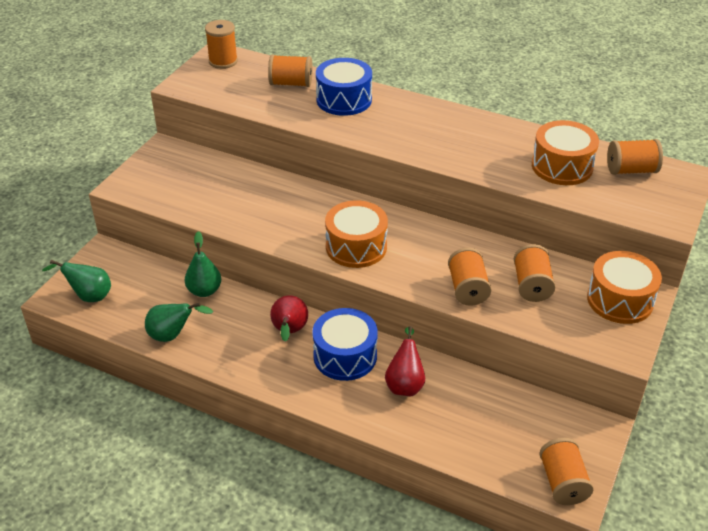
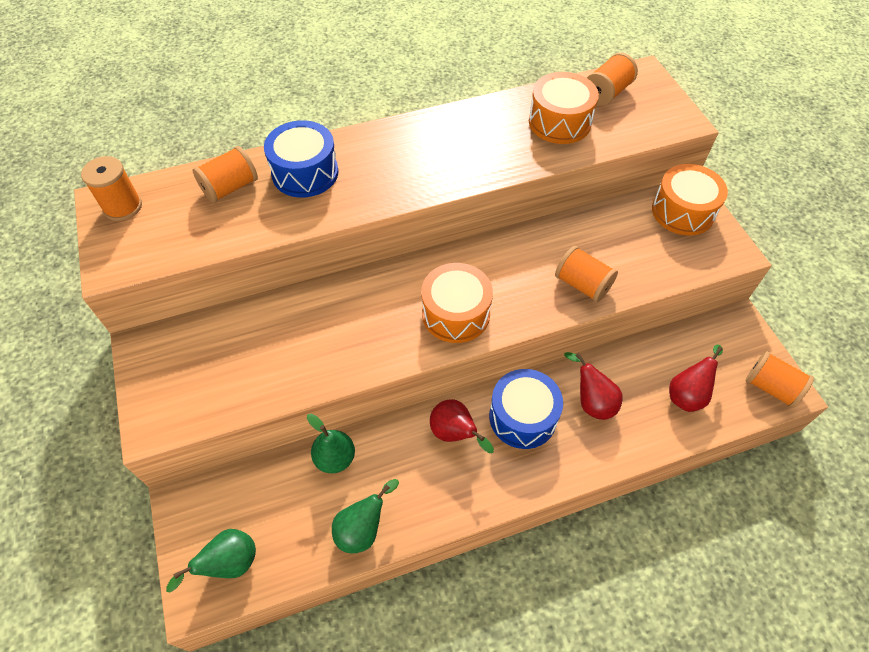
camera: 45 degrees left, 15 degrees up
(484, 434) = (687, 394): none -> red pear
(531, 285) = (618, 245): orange spool -> none

